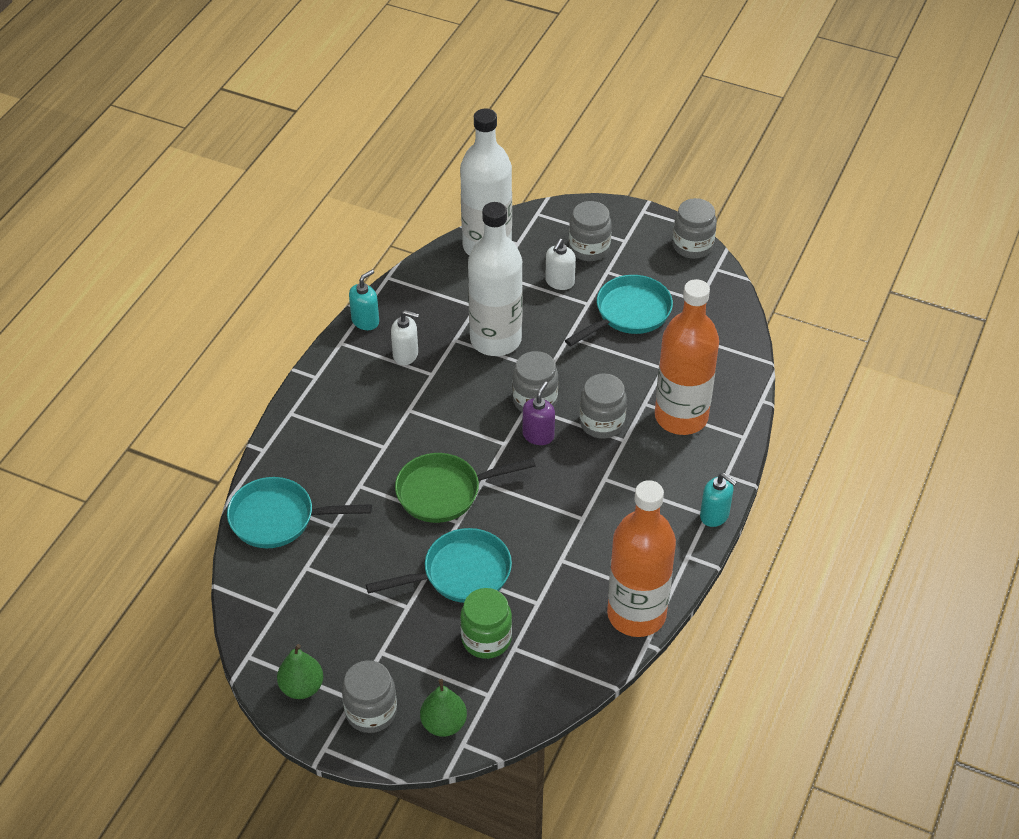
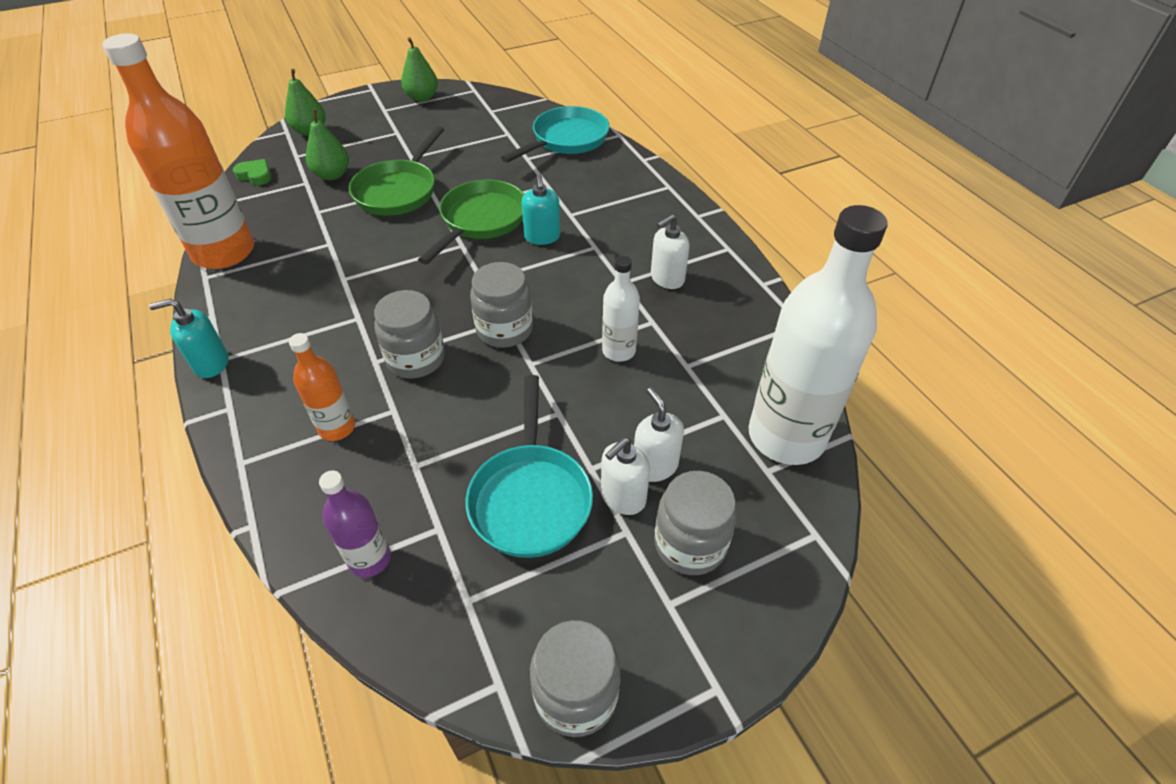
camera: 130 degrees right, 0 degrees up
(365, 321) = (743, 276): turquoise soap dispenser -> turquoise soap dispenser (542, 237)
(371, 712) = (364, 112): grey jar -> none
(461, 573) = (398, 191): turquoise pan -> green pan
(486, 639) = (332, 175): green jar -> green pear
(495, 340) = (619, 351): white bottle -> white bottle, size x0.48
(538, 435) = (462, 306): purple soap dispenser -> none
(542, 695) = (255, 175): none -> green heart
(590, 283) = (623, 497): none -> white soap dispenser
(681, 417) = (337, 427): orange bottle -> orange bottle, size x0.48
(722, 345) = (370, 559): none -> purple bottle

